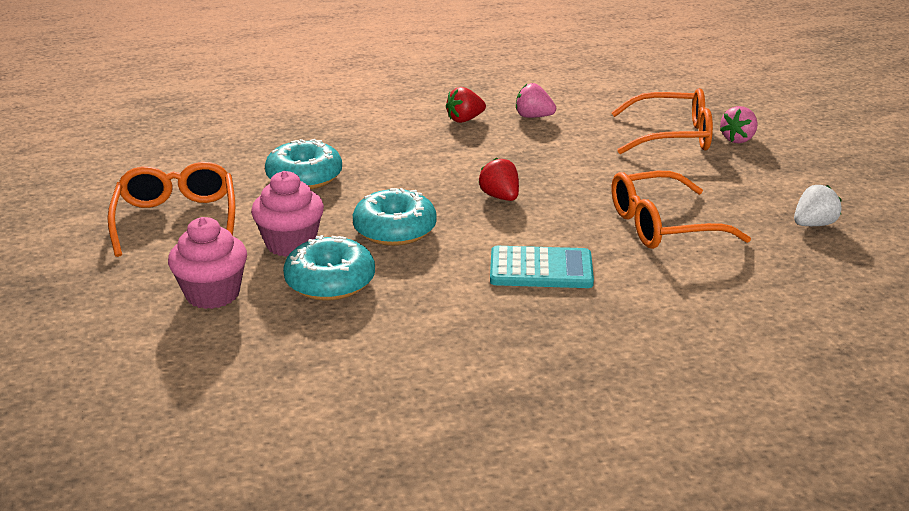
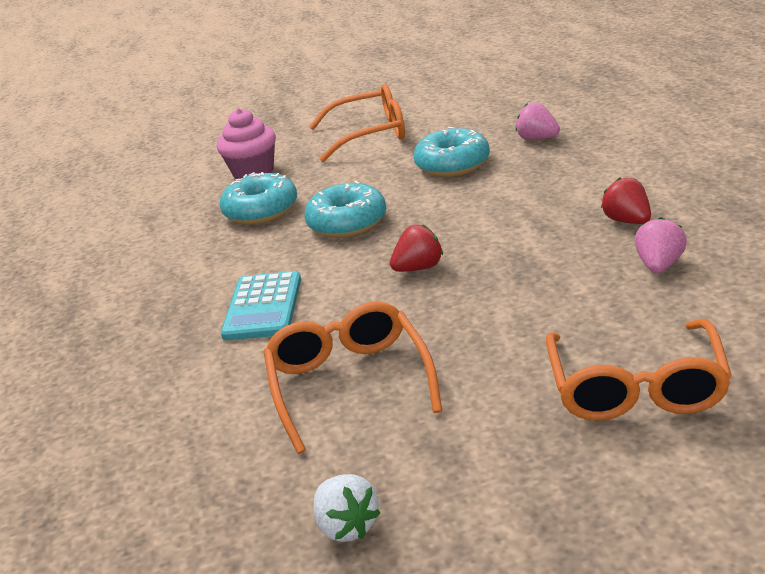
camera: 95 degrees right, 0 degrees up
(291, 244) = (326, 183): pink cupcake -> none
(738, 139) = (649, 459): pink strawberry -> pink strawberry (537, 139)

